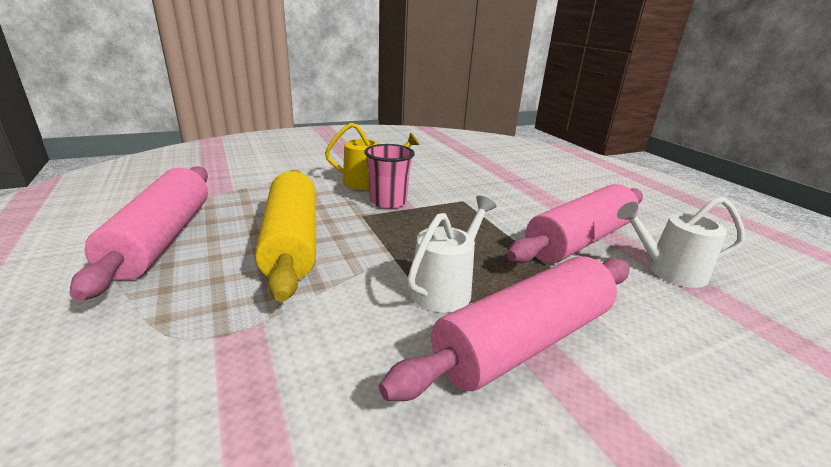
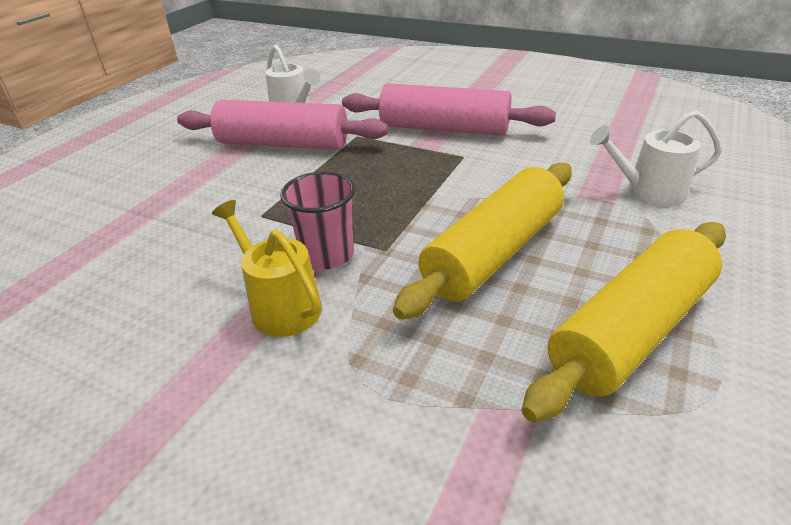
camera: 125 degrees left, 10 degrees up
(162, 239) = (631, 331): pink rolling pin -> yellow rolling pin
(445, 288) = (435, 162): white watering can -> white watering can (648, 192)

